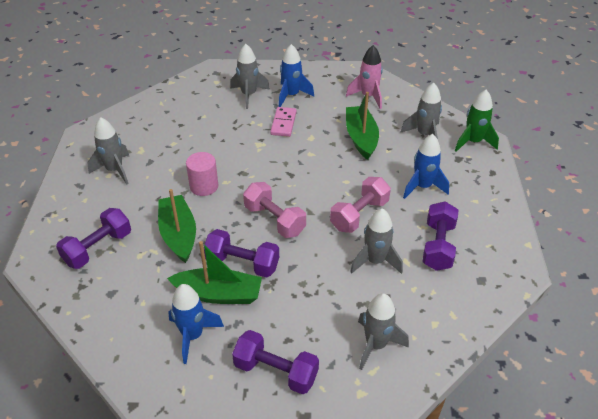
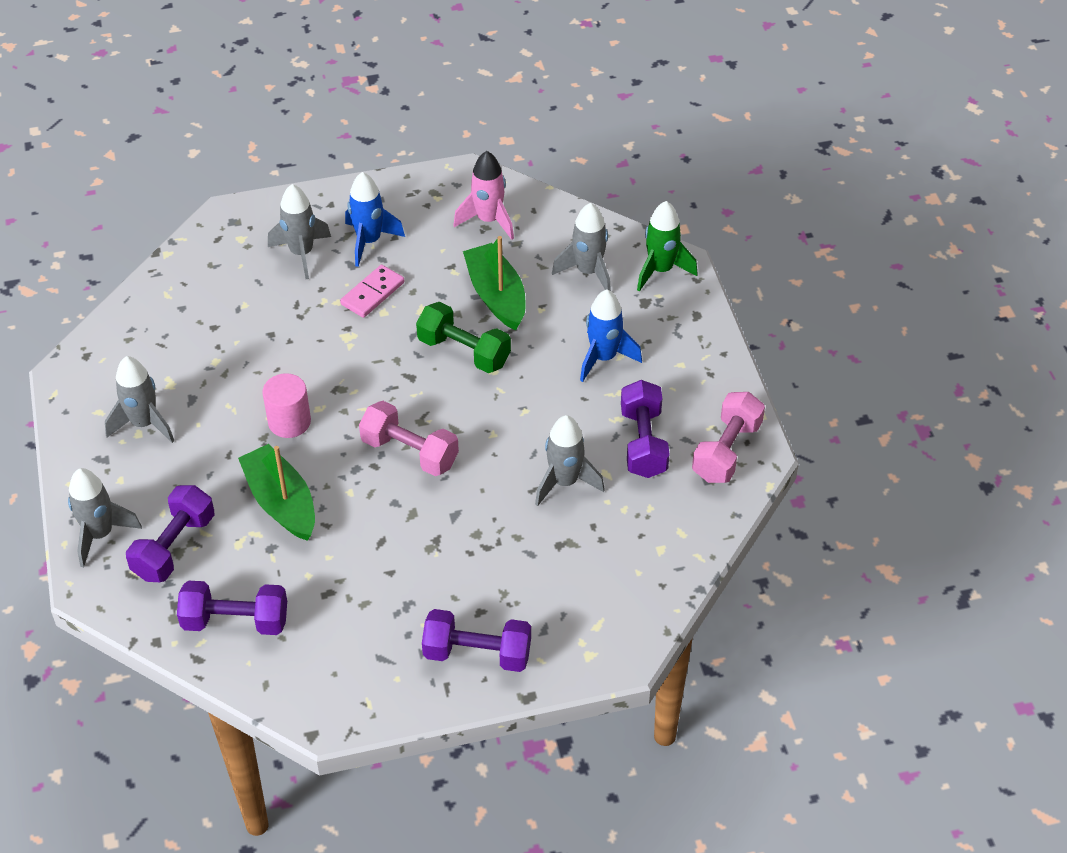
camera: 15 degrees left, 5 degrees up
(193, 336) = (355, 634): blue rocket -> none
(218, 294) = (369, 573): green boat -> none
(242, 263) = (386, 524): purple dumbbell -> purple dumbbell (235, 621)
(283, 123) = (373, 293): pink domino -> pink domino turned 45 degrees clockwise
(330, 166) = (464, 351): none -> green dumbbell
(359, 215) = (526, 419): pink dumbbell -> pink dumbbell (726, 451)
(376, 345) = (593, 592): grey rocket -> grey rocket (100, 534)

